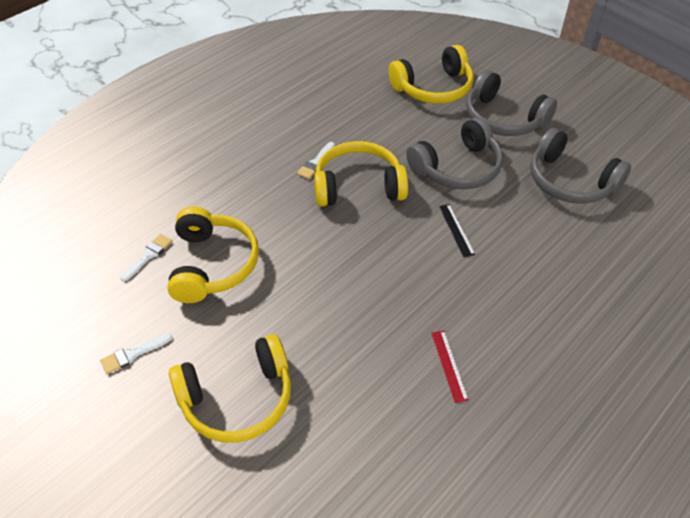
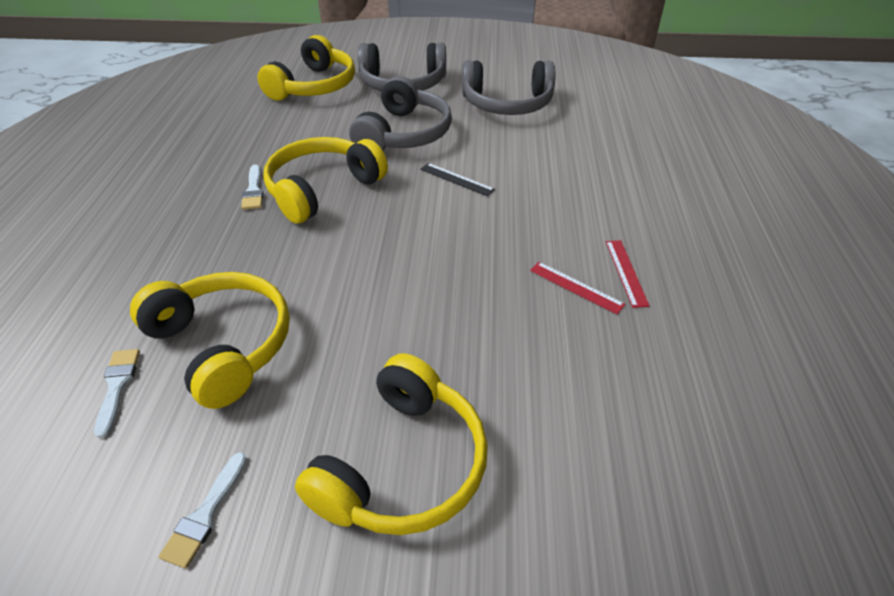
camera: 40 degrees left, 5 degrees down
(497, 379) = (626, 272): none -> red ruler

